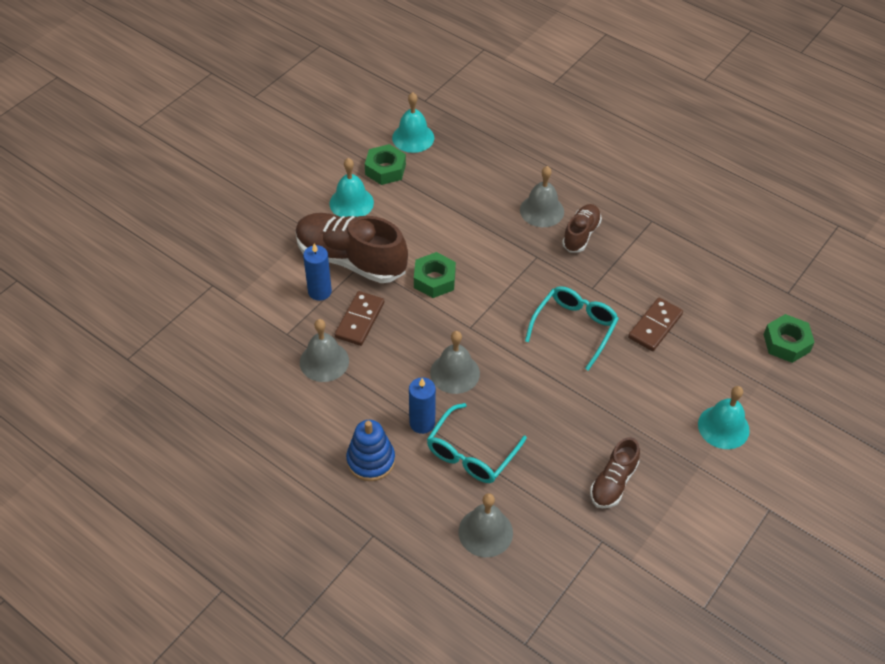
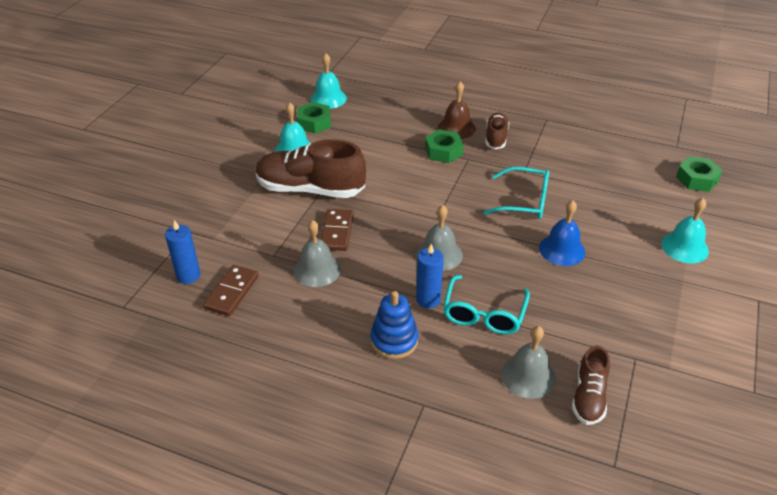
camera: 15 degrees left, 10 degrees down
(319, 291) = (291, 217): blue candle -> blue candle (188, 275)
(434, 280) = (390, 190): green nut -> green nut (443, 151)
(542, 210) = (456, 128): grey bell -> brown bell
(574, 328) = (524, 201): turquoise glasses -> turquoise glasses turned 90 degrees clockwise
(587, 398) = (562, 249): none -> blue bell
(613, 482) = (619, 309): brown shoe -> brown shoe (588, 397)
(655, 326) = (588, 188): brown domino -> brown domino (231, 292)

